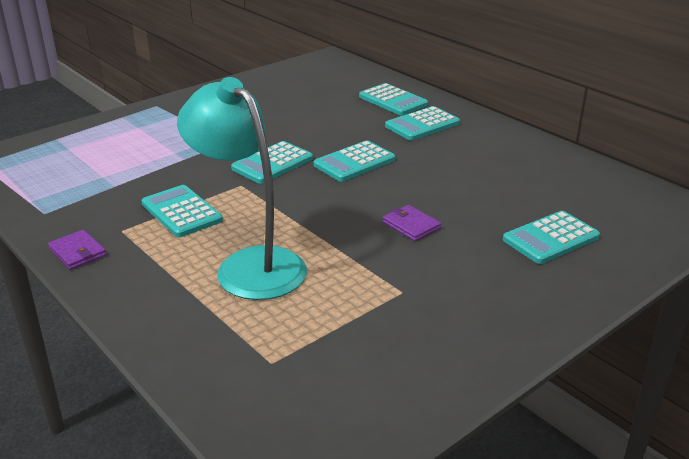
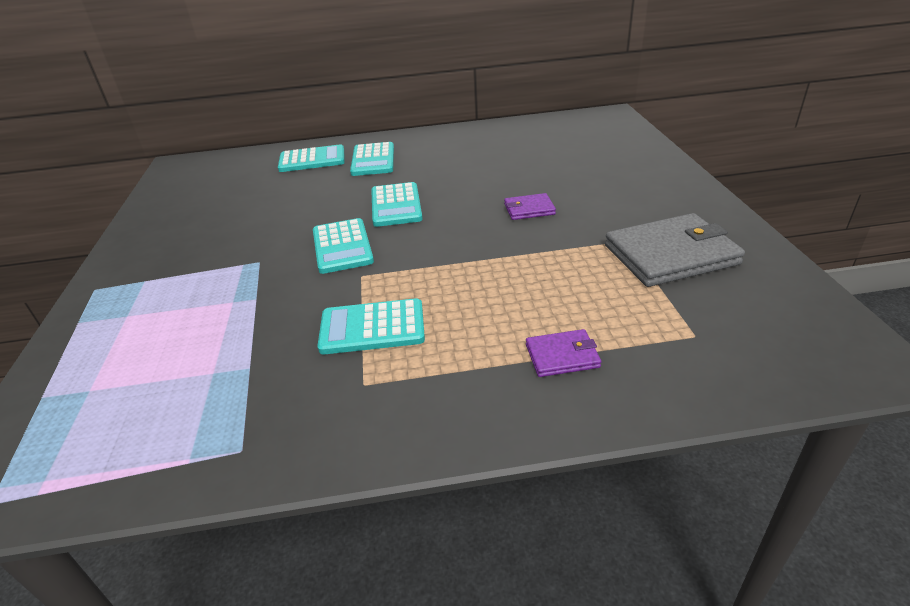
camera: 55 degrees left, 5 degrees up
(77, 252) = (378, 435): purple wallet -> purple wallet (562, 356)
(250, 265) = (520, 307): turquoise lamp -> none
(398, 324) = (670, 255): none -> grey wallet
(550, 238) = (597, 164): turquoise calculator -> none

